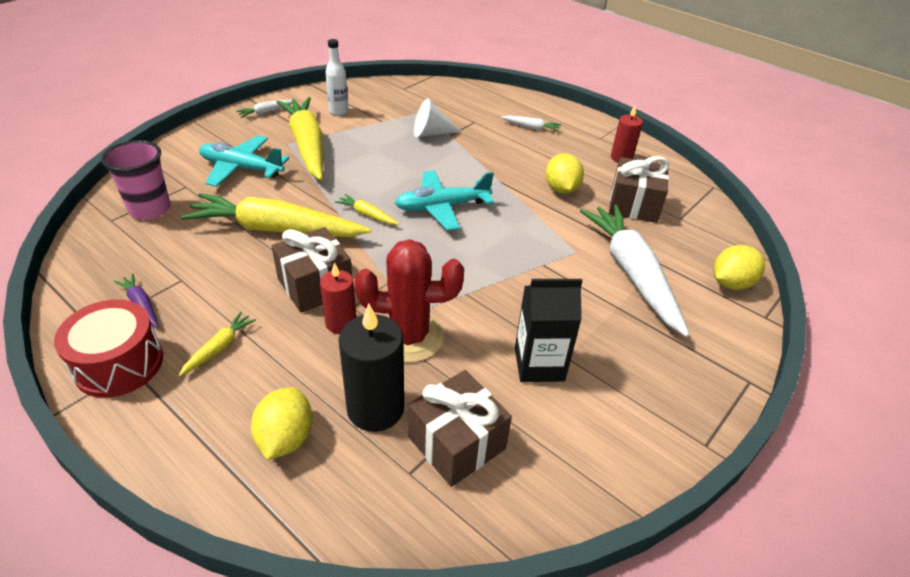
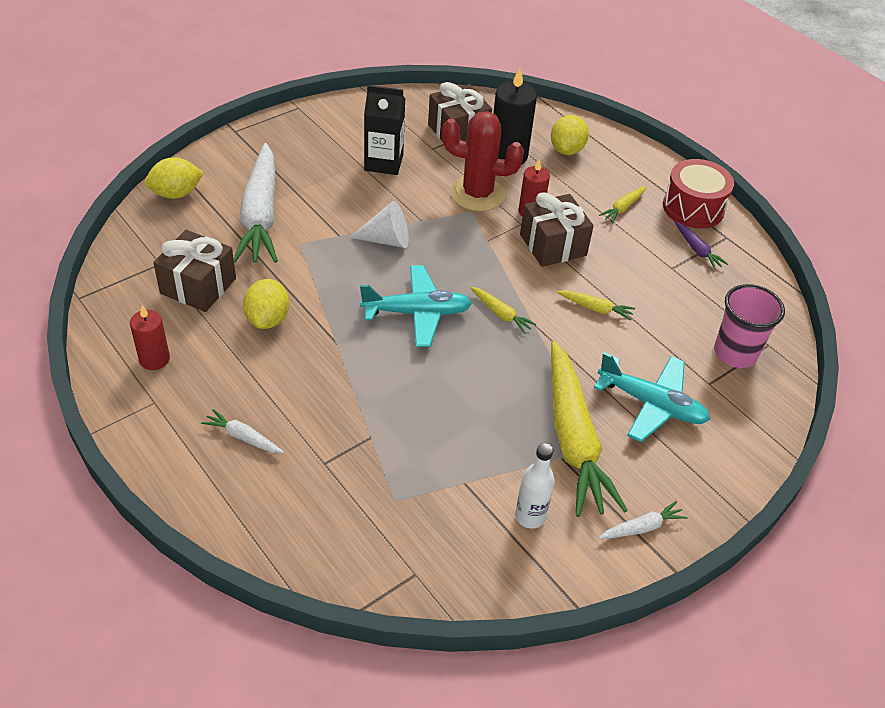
camera: 170 degrees left, 5 degrees up
(276, 229) = (595, 308): yellow carrot -> yellow carrot, size x0.42
(431, 133) = (397, 443): white cone -> white cone (386, 240)

